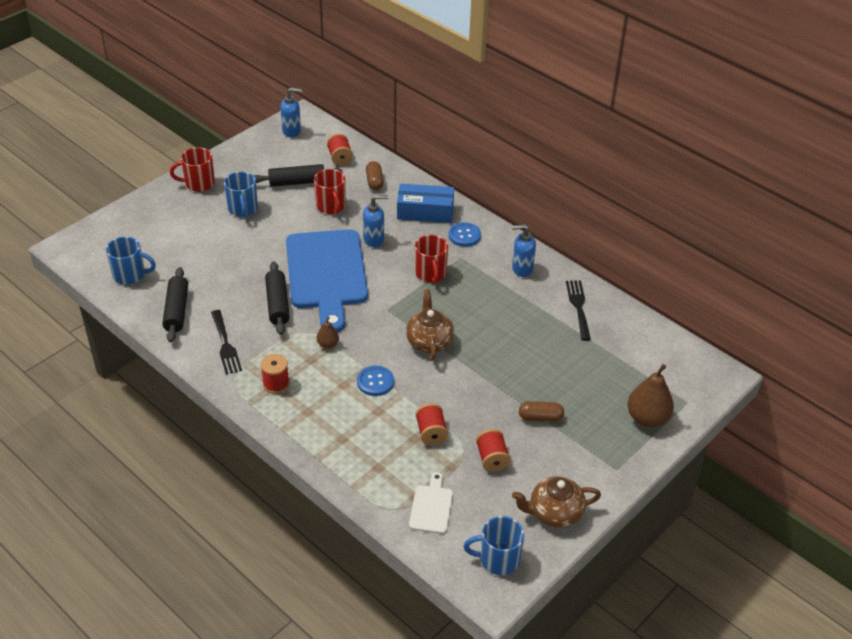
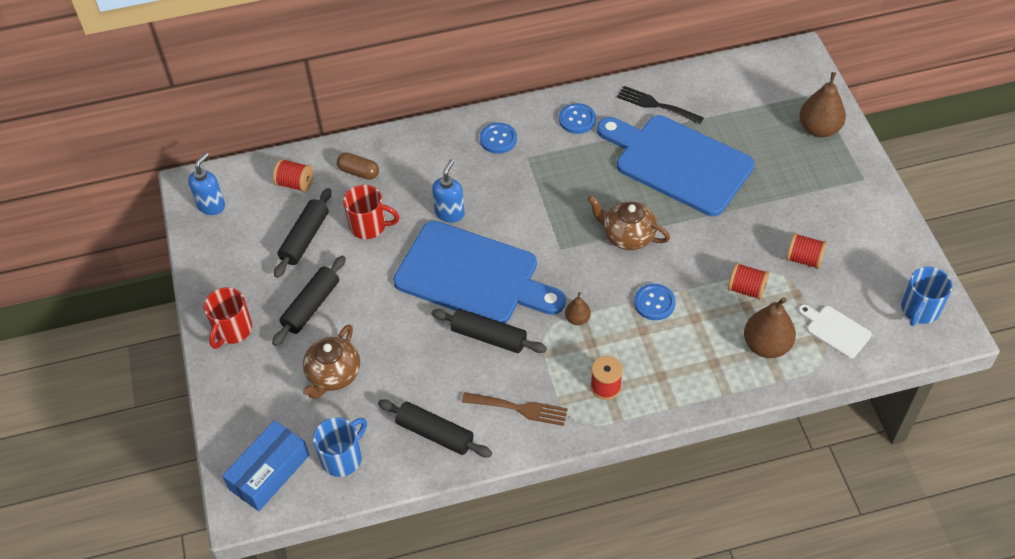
camera: 55 degrees left, 10 degrees up
(225, 345) = (519, 408): black fork -> brown fork
(243, 209) = (311, 306): blue mug -> black rolling pin
(382, 466) = (766, 345): none -> brown pear
(425, 211) = (439, 152): blue box -> blue box (269, 472)
(430, 274) = (534, 191): red mug -> none
(522, 269) = (577, 119): blue soap dispenser -> blue button
(529, 343) = (678, 163): none -> blue cutting board
(540, 417) = (775, 200): brown capsule -> none
(554, 513) = (889, 245): brown teapot -> brown teapot (333, 375)

